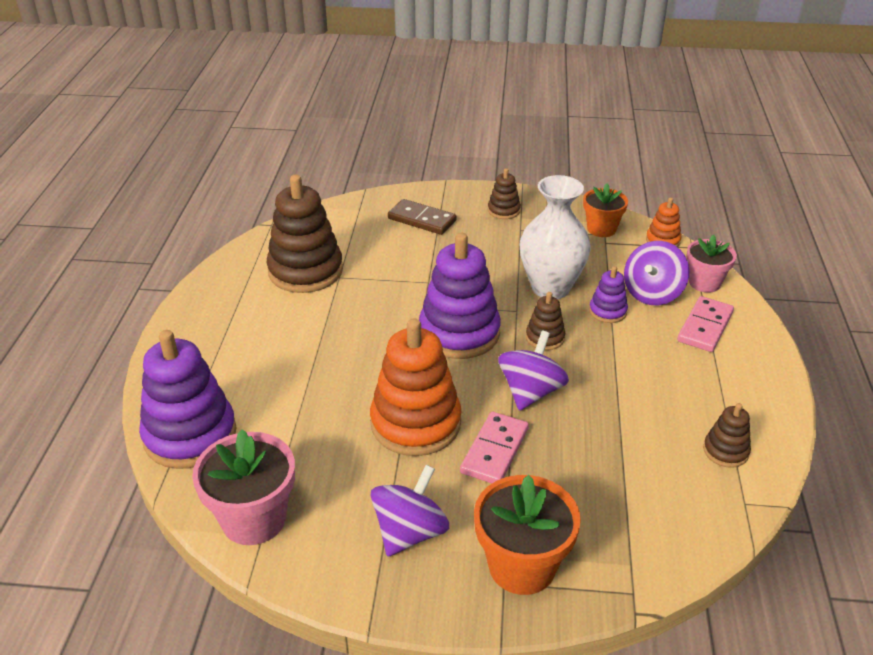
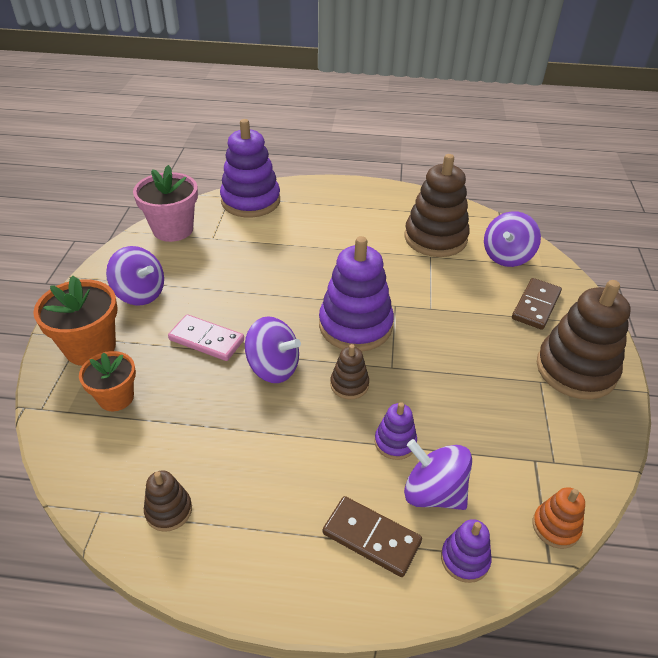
camera: 90 degrees right, 5 degrees up
(343, 227) = (507, 256): none -> purple spinning top
(415, 423) = (245, 298): orange stacking toy -> none
(504, 210) = (575, 369): brown stacking toy -> brown stacking toy, size x2.09
(550, 288) = (432, 397): white vase -> none
(601, 229) = (564, 460): orange flower pot -> orange flower pot (116, 397)
(704, 283) = (465, 559): pink flower pot -> purple stacking toy
(704, 327) = (371, 537): pink domino -> brown domino

